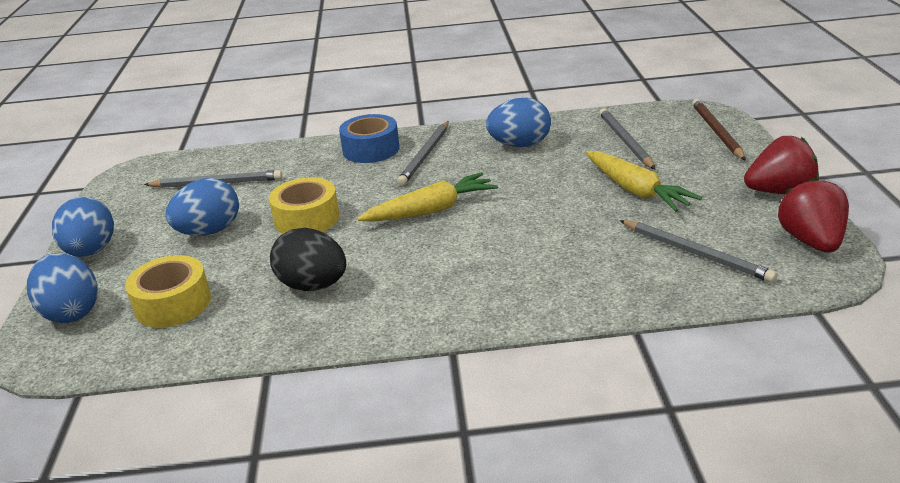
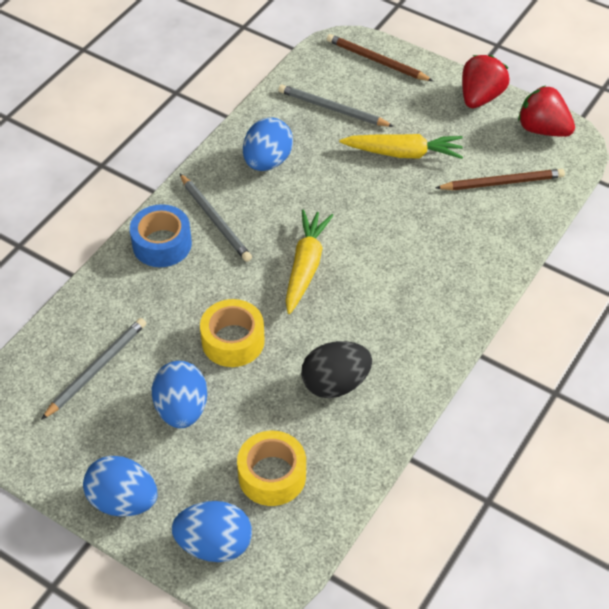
camera: 55 degrees left, 20 degrees up
(696, 253) = (502, 182): grey pencil -> brown pencil

